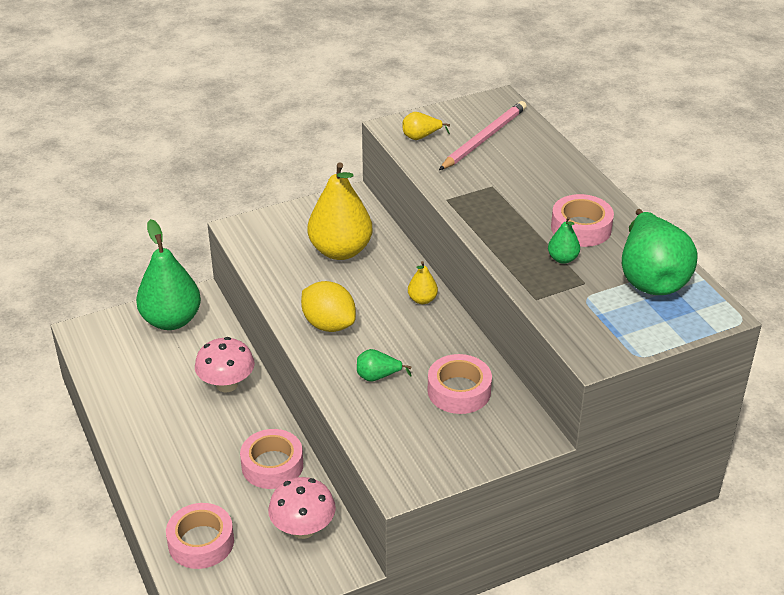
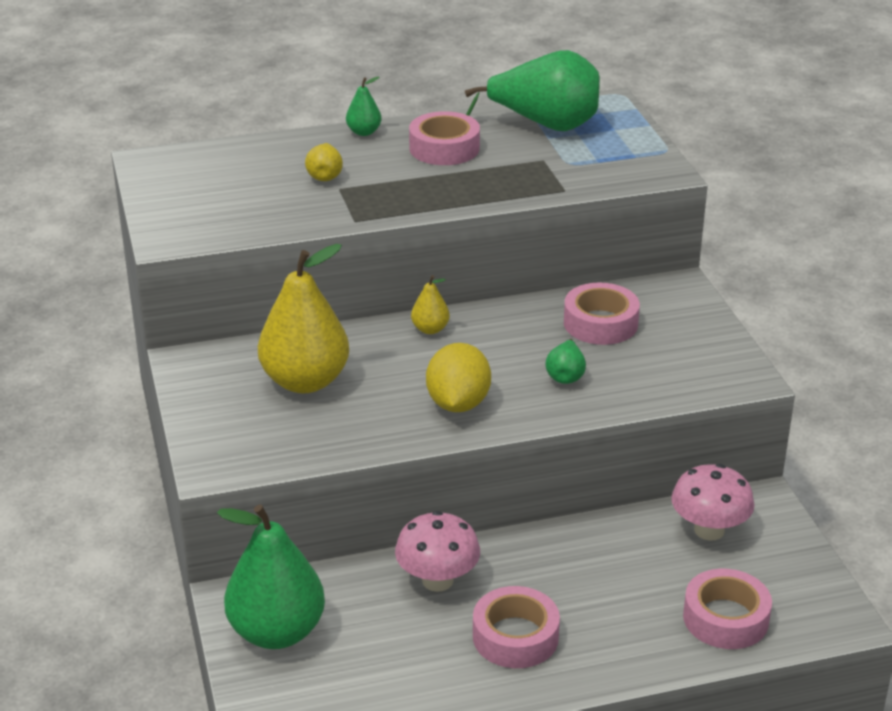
camera: 80 degrees left, 5 degrees down
(272, 465) = (600, 548): pink tape -> pink tape (515, 636)
(329, 324) = (458, 403): yellow lemon -> yellow lemon turned 45 degrees counterclockwise
(421, 137) = (203, 223): yellow pear -> yellow pear (325, 175)
(484, 138) = (231, 181): pink pencil -> none
(562, 259) = (497, 166): green pear -> green pear (364, 132)

